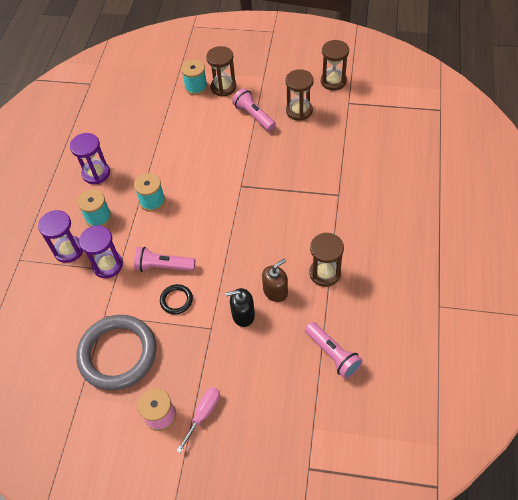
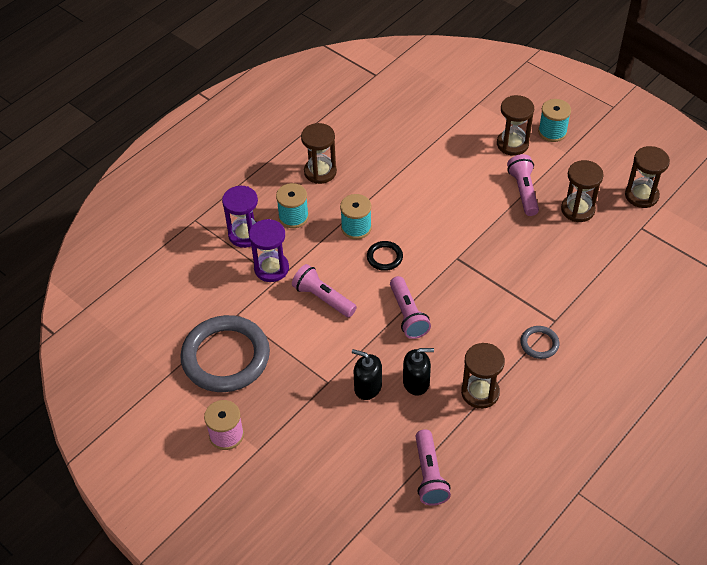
camera: 30 degrees right, 5 degrees down
(96, 173) = (320, 172): purple hourglass -> brown hourglass
(176, 300) = (313, 337): black ring -> black ring (384, 257)
(196, 87) = (483, 130): turquoise spool -> turquoise spool (552, 132)
(203, 414) = (266, 456): pink screwdriver -> none
(235, 245) = (408, 315): none -> pink flashlight
(275, 291) = (416, 382): brown soap dispenser -> black soap dispenser
(339, 216) = (539, 344): none -> grey ring

